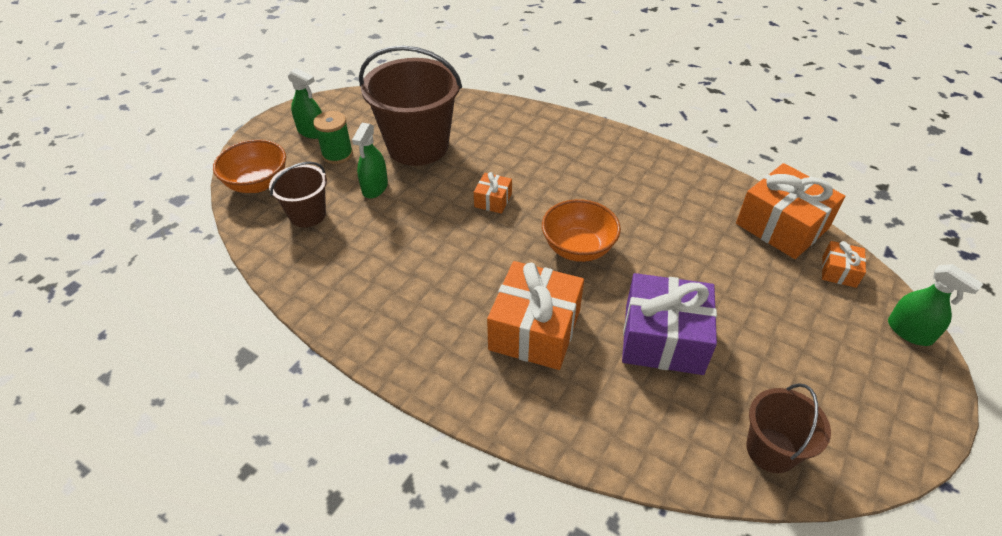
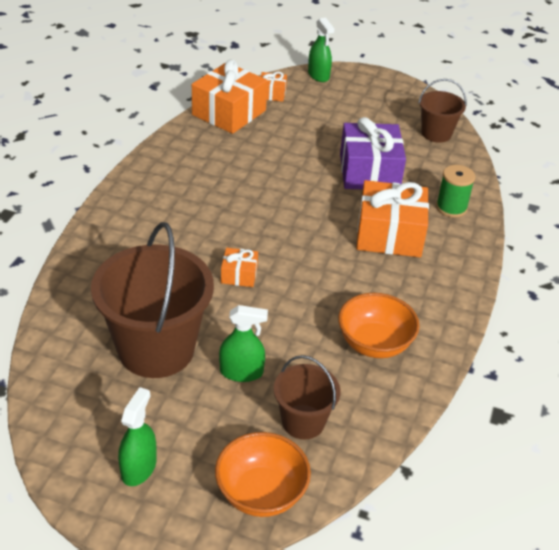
camera: 105 degrees left, 5 degrees down
(337, 154) = (185, 424): green spool -> green spool (451, 208)
(578, 248) = (289, 216): orange bowl -> orange bowl (374, 343)
(909, 331) = (318, 75): green spray bottle -> green spray bottle turned 120 degrees clockwise

